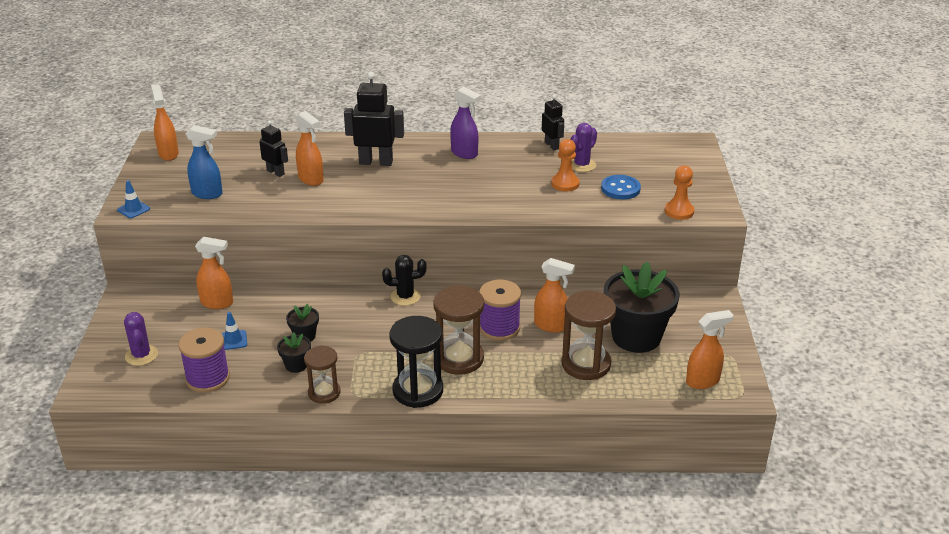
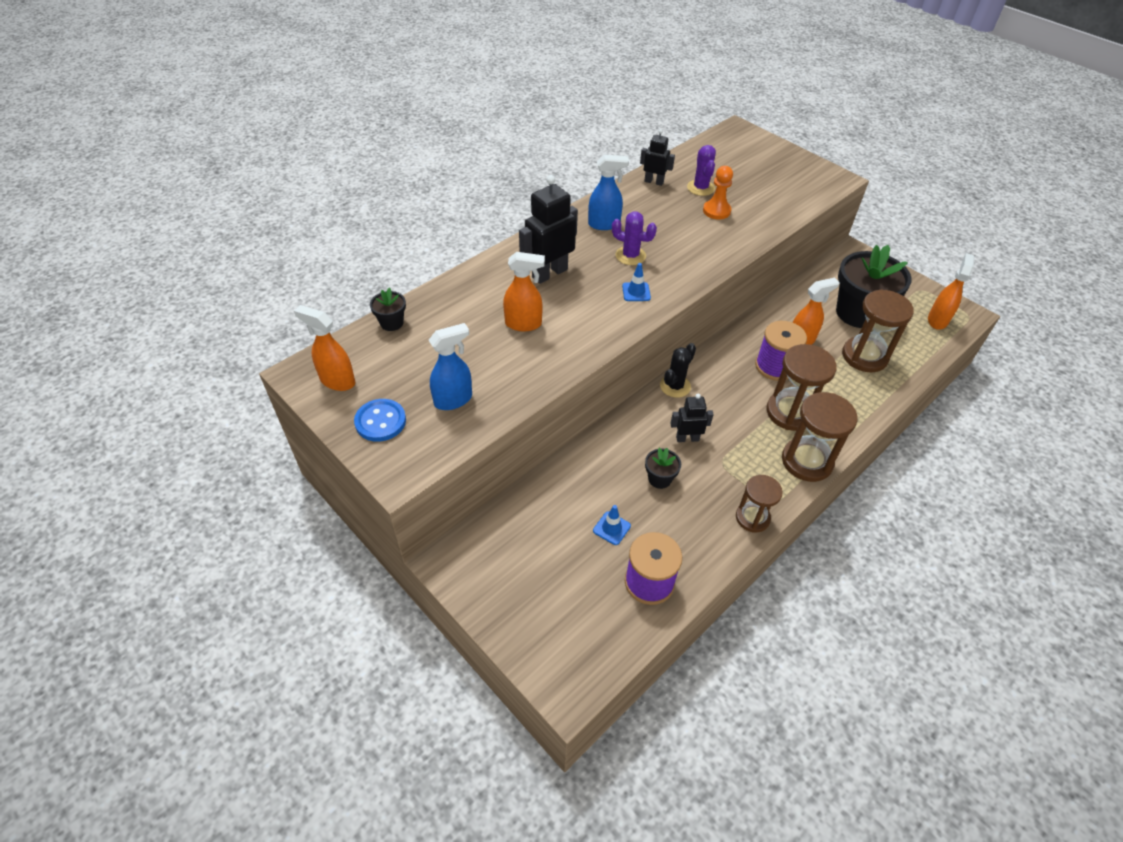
camera: 45 degrees left, 15 degrees up
(133, 209) = (407, 467): blue traffic cone -> blue traffic cone (636, 292)
(141, 355) = (558, 609): purple cactus -> purple cactus (630, 256)
(217, 303) = (541, 503): orange spray bottle -> none
(276, 172) = (480, 336): black robot -> black robot (687, 438)
(296, 365) = (695, 510): black flower pot -> black flower pot (392, 323)
(418, 391) = (807, 461): black hourglass -> brown hourglass
(464, 153) = (604, 224): purple spray bottle -> blue spray bottle
(620, 189) = (756, 194): blue button -> blue button (380, 421)
(679, 211) = (818, 192): orange pawn -> none

